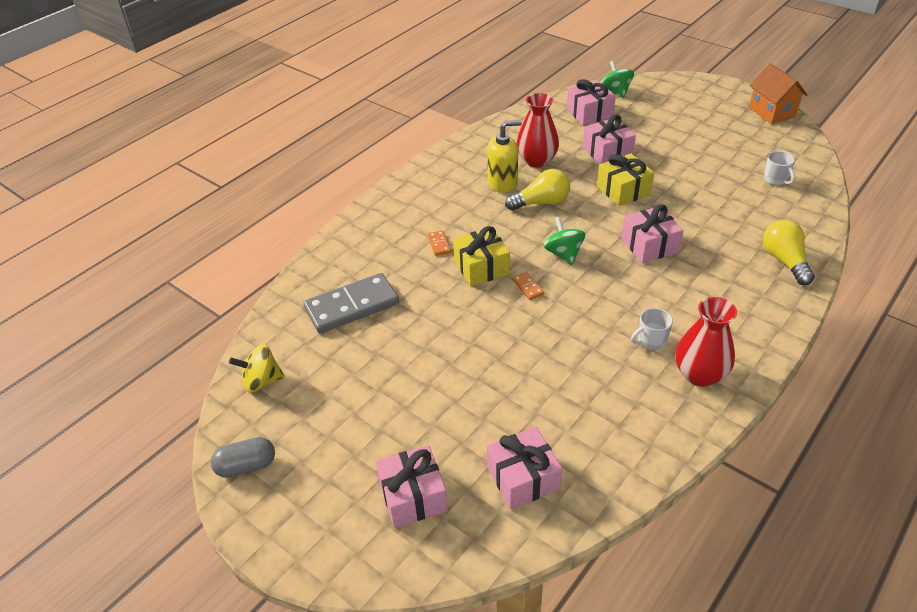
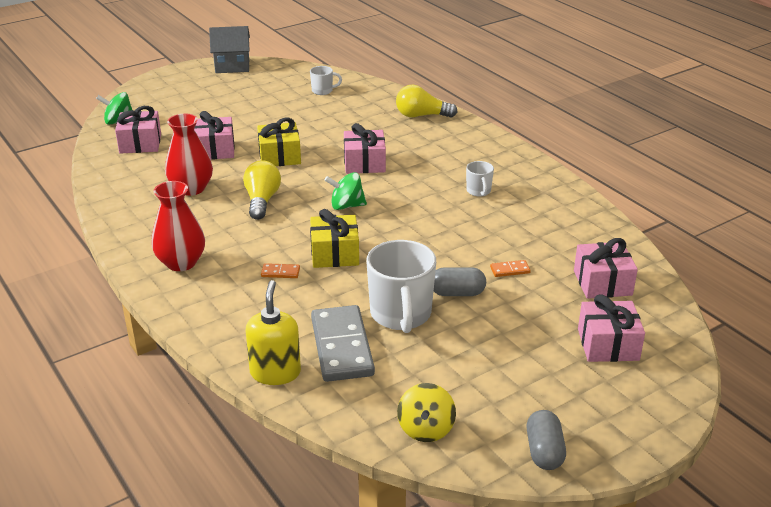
camera: 75 degrees left, 10 degrees down
(407, 331) = (401, 315): none -> white mug
(455, 362) = (457, 293): none -> grey capsule
(503, 183) = (211, 215): yellow soap dispenser -> yellow soap dispenser (275, 372)
(528, 287) = (380, 234): orange domino -> orange domino (510, 270)
(699, 374) = (524, 181): red vase -> red vase (181, 262)
(772, 112) = (232, 67): orange house -> grey house

